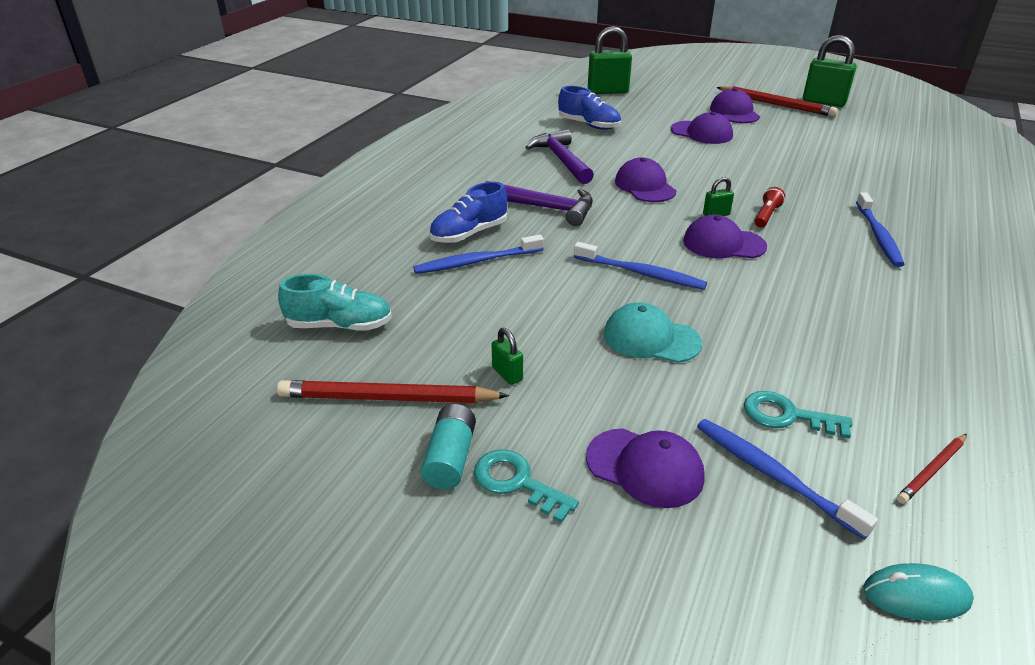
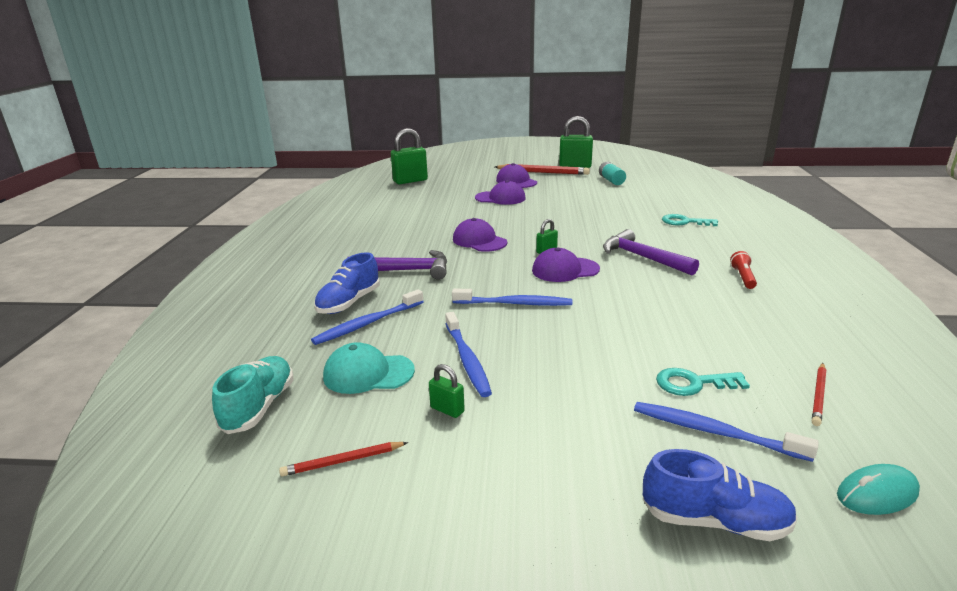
camera: 20 degrees left, 10 degrees down
(340, 325) = (259, 407): turquoise shoe -> turquoise shoe turned 60 degrees counterclockwise
(388, 398) = (343, 461): red pencil -> red pencil, size x0.54
(450, 458) = (434, 499): turquoise battery -> turquoise battery (611, 180)
(517, 483) = (510, 503): turquoise key -> turquoise key (684, 222)
(561, 160) = (399, 233): purple hammer -> purple hammer (642, 257)
(589, 125) = (408, 206): blue shoe -> blue shoe (714, 521)
(645, 467) = (612, 456): purple cap -> none
(651, 338) = (553, 351): turquoise cap -> turquoise cap (368, 373)
(766, 215) = (584, 245): red flashlight -> red flashlight (743, 277)
(878, 236) = (670, 244): blue toothbrush -> blue toothbrush (467, 360)

